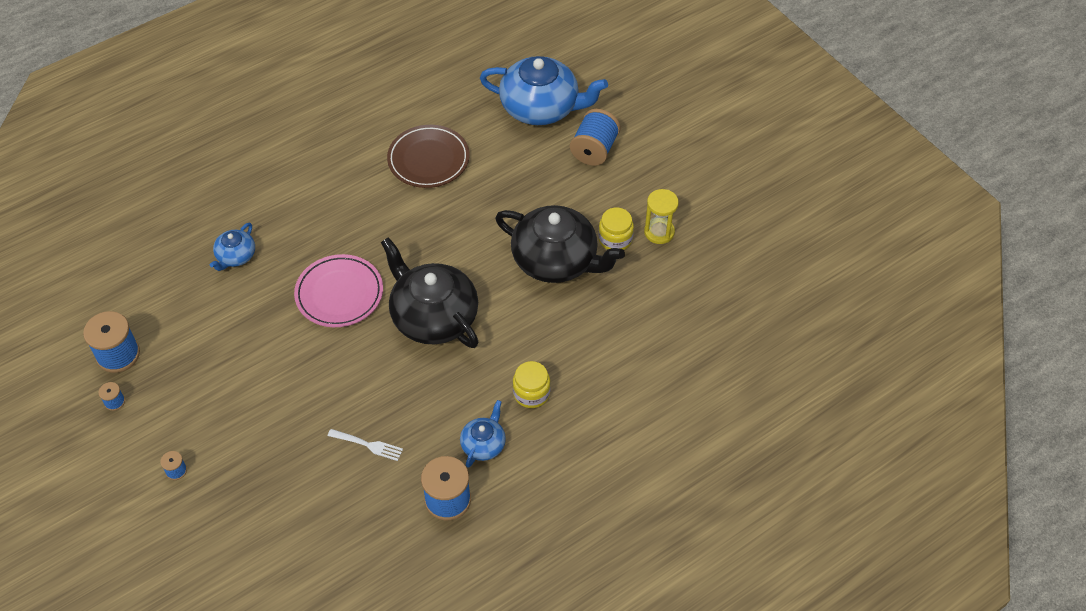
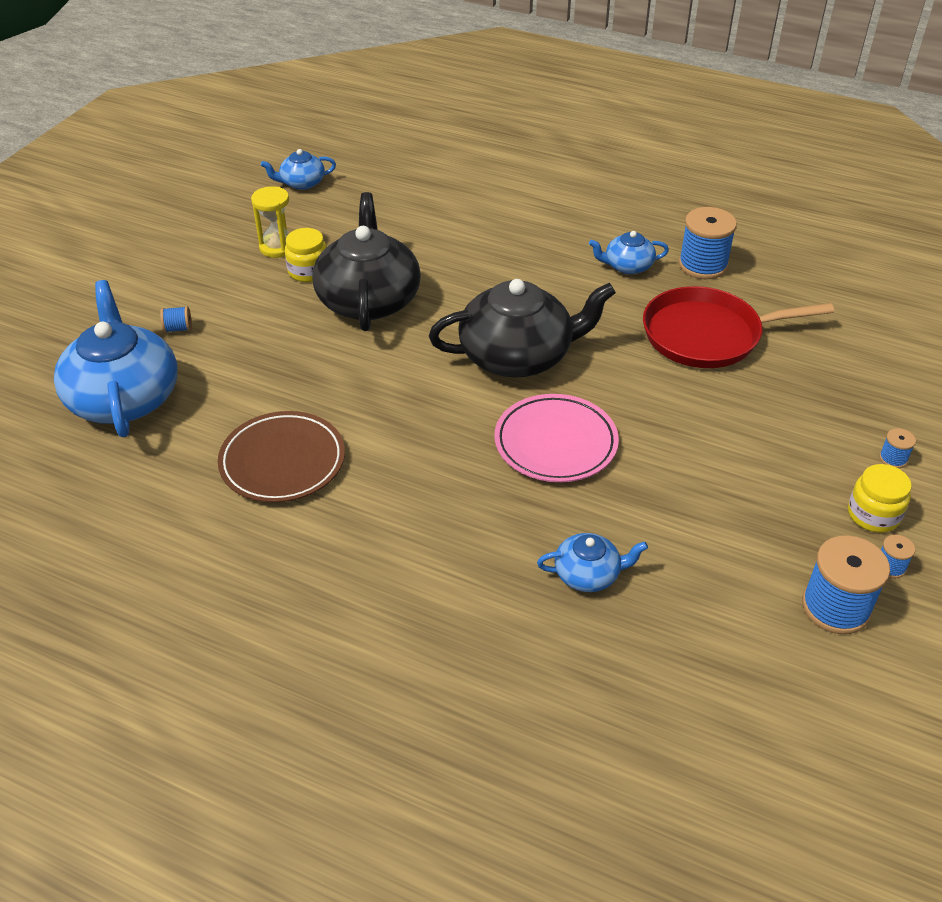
camera: 120 degrees left, 10 degrees down
(368, 445) = (707, 335): white fork -> red pan
(433, 316) = (518, 356): black teapot -> black teapot turned 120 degrees counterclockwise
(531, 393) = (545, 259): yellow jar -> yellow jar (873, 515)
(594, 150) = (178, 329): blue spool -> blue spool, size x0.46
(746, 280) = (302, 183): none -> blue teapot

